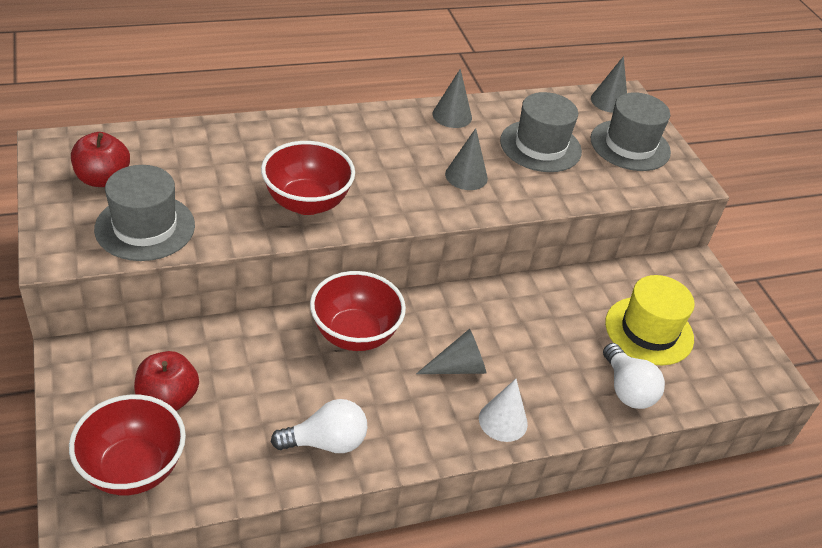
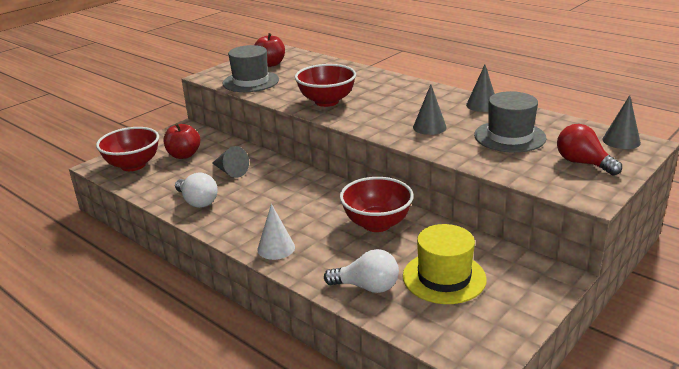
camera: 65 degrees right, 15 degrees down
(355, 334) = (287, 179): red bowl -> red bowl (377, 224)
(458, 367) = (302, 218): grey cone -> grey cone (230, 171)
(627, 389) = (367, 287): white light bulb -> white light bulb turned 120 degrees counterclockwise
(630, 145) = (582, 163): grey hat -> red light bulb

